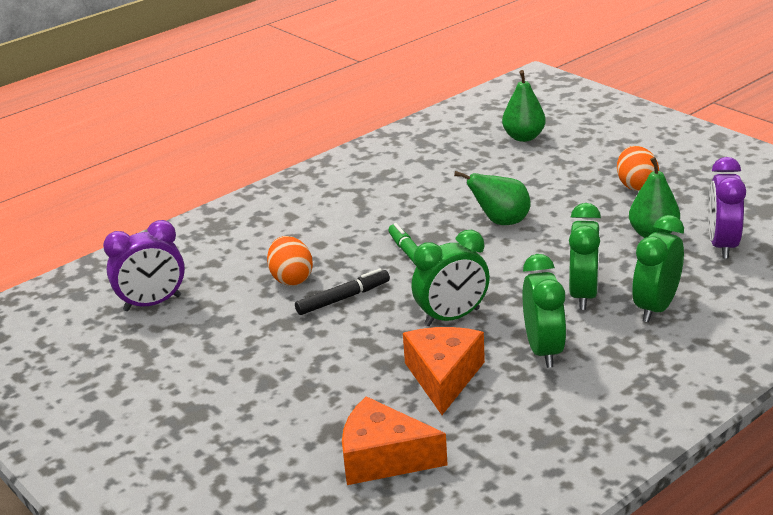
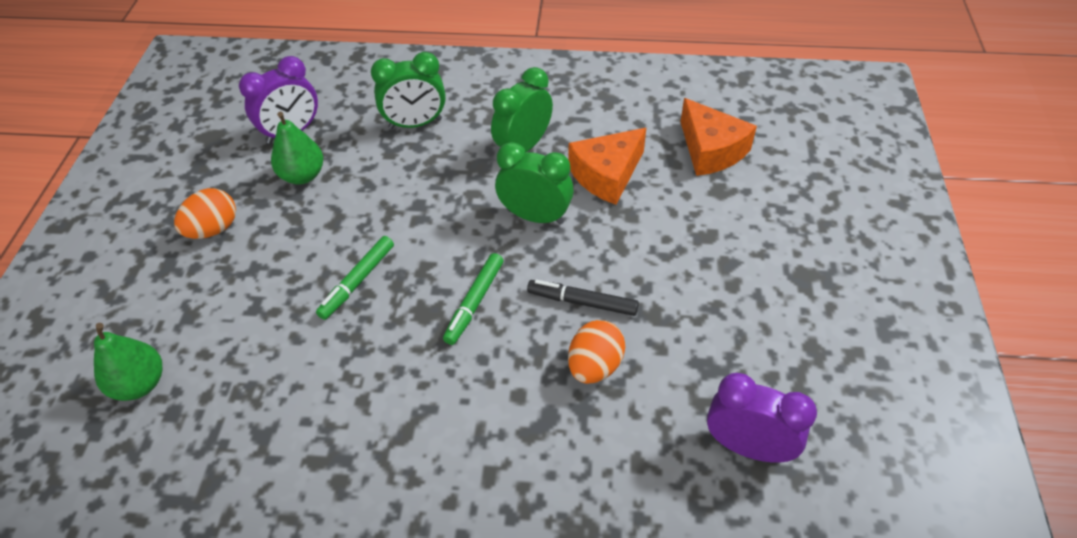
camera: 135 degrees left, 20 degrees up
(501, 222) = (357, 281): green pear -> green marker
(583, 295) = (432, 165): green clock -> none

